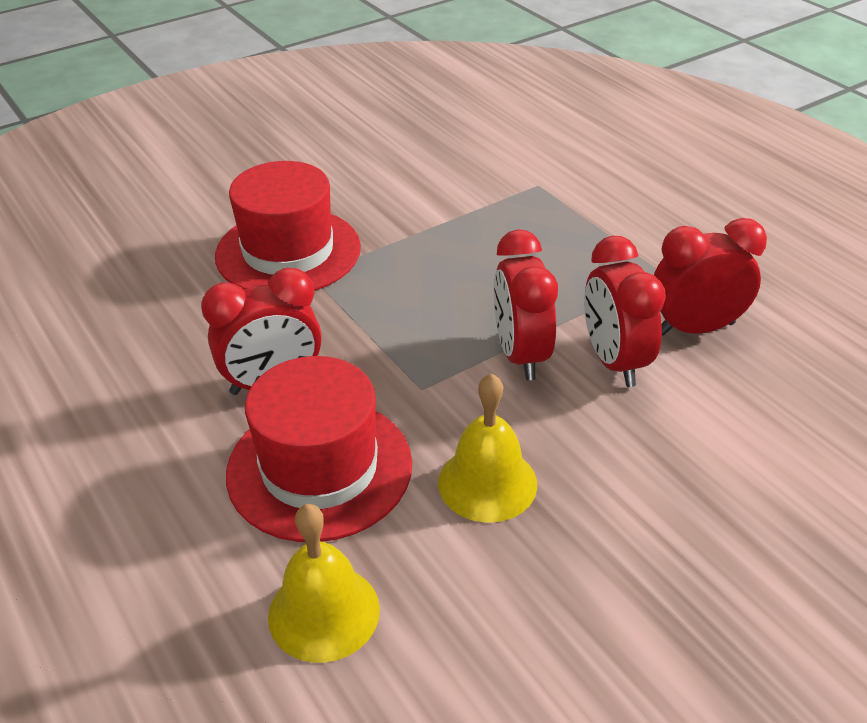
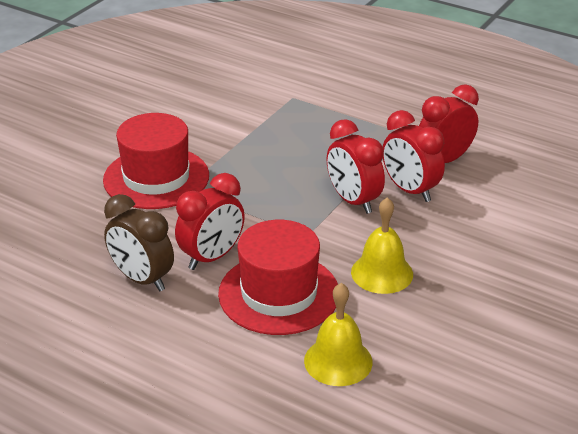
camera: 25 degrees left, 5 degrees down
(164, 388) = (142, 279): none -> brown clock

